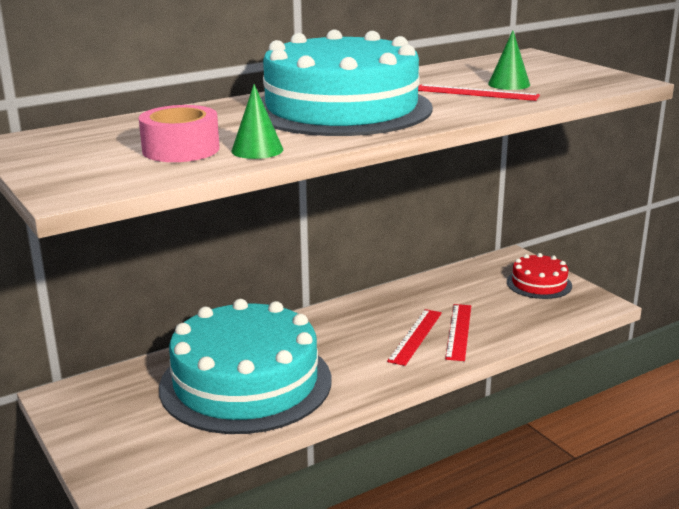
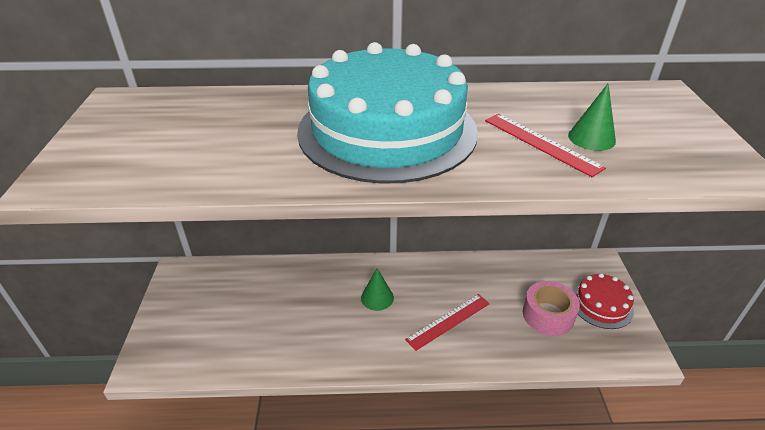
camera: 30 degrees right, 15 degrees up
(181, 149) = (195, 150): pink tape -> pink tape (548, 315)
(245, 382) = (292, 313): turquoise cake -> none
(257, 150) = (245, 173): green cone -> green cone (377, 297)
(458, 331) = (487, 331): red ruler -> none

